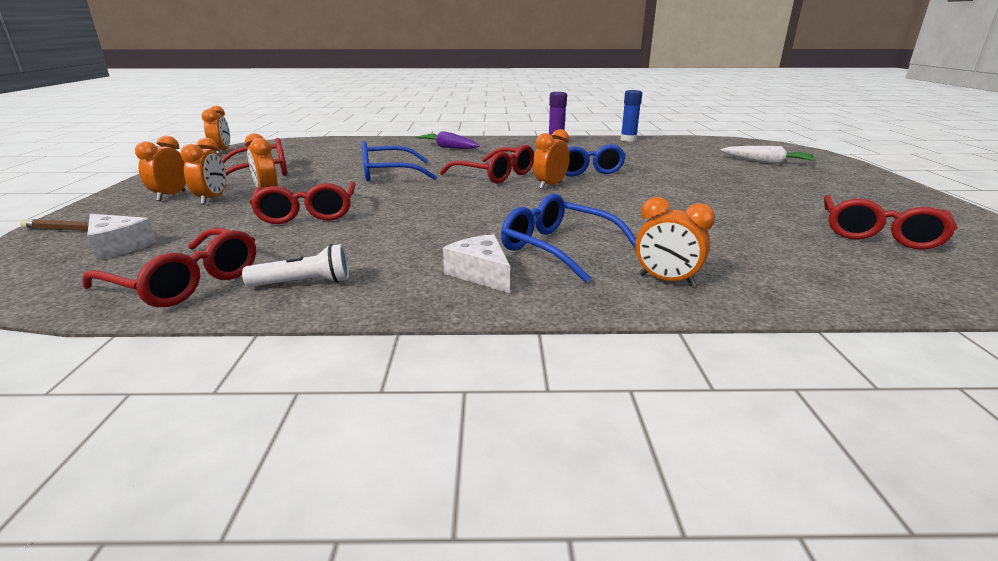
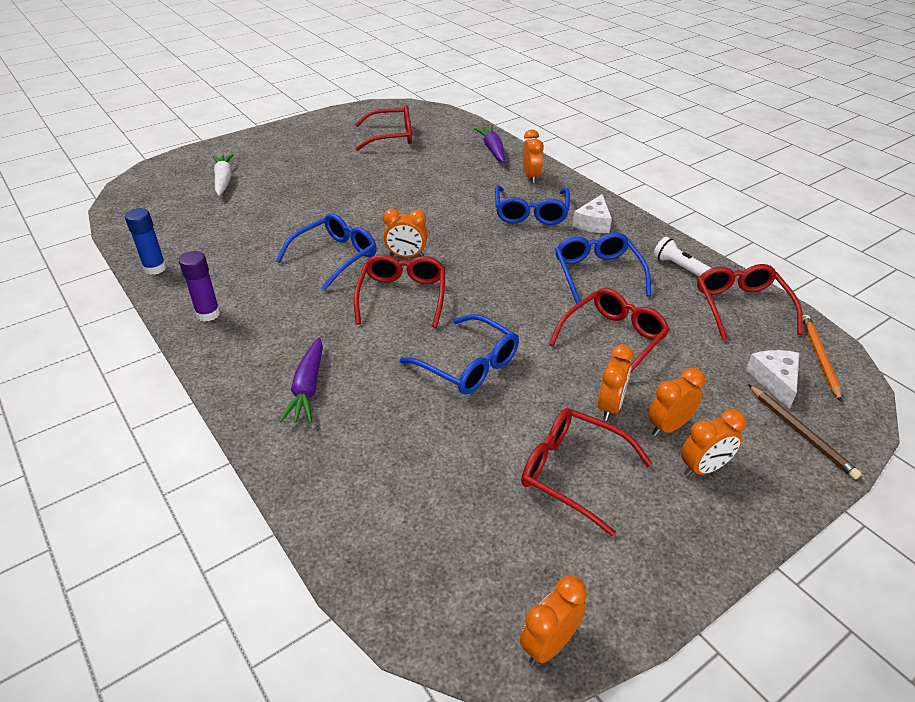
camera: 125 degrees left, 15 degrees up
(56, 280) = (819, 357): none -> orange pencil
(390, 238) = (597, 273): none -> blue glasses
(799, 284) = (492, 150): none -> purple carrot

